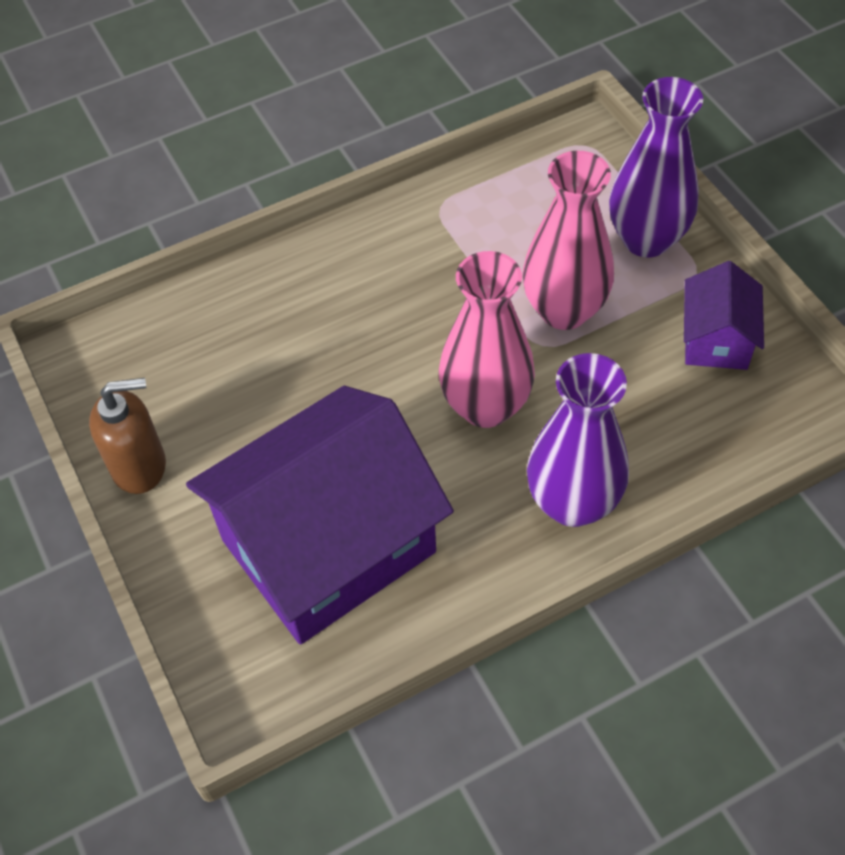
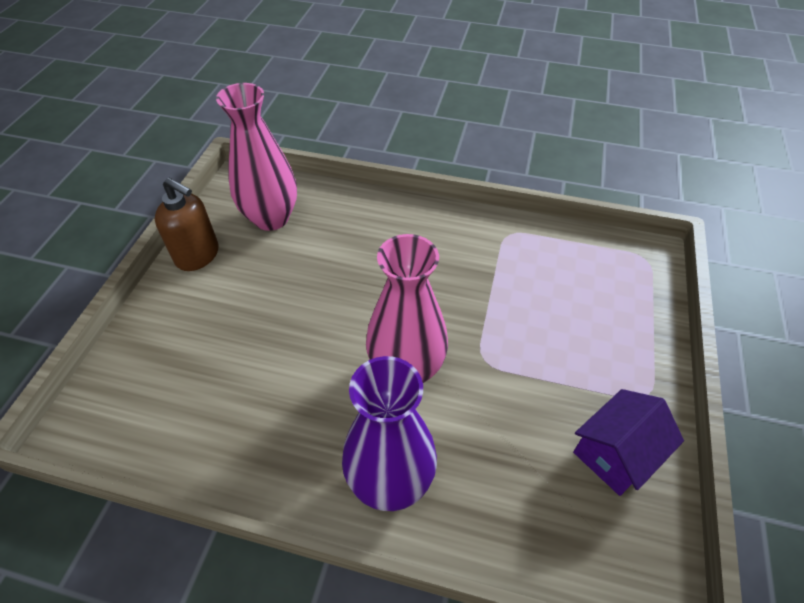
camera: 40 degrees right, 5 degrees down
(328, 546) = (226, 377): purple house -> none
(564, 310) = (522, 349): pink vase -> pink vase (271, 218)
(646, 239) = (630, 345): purple vase -> none

